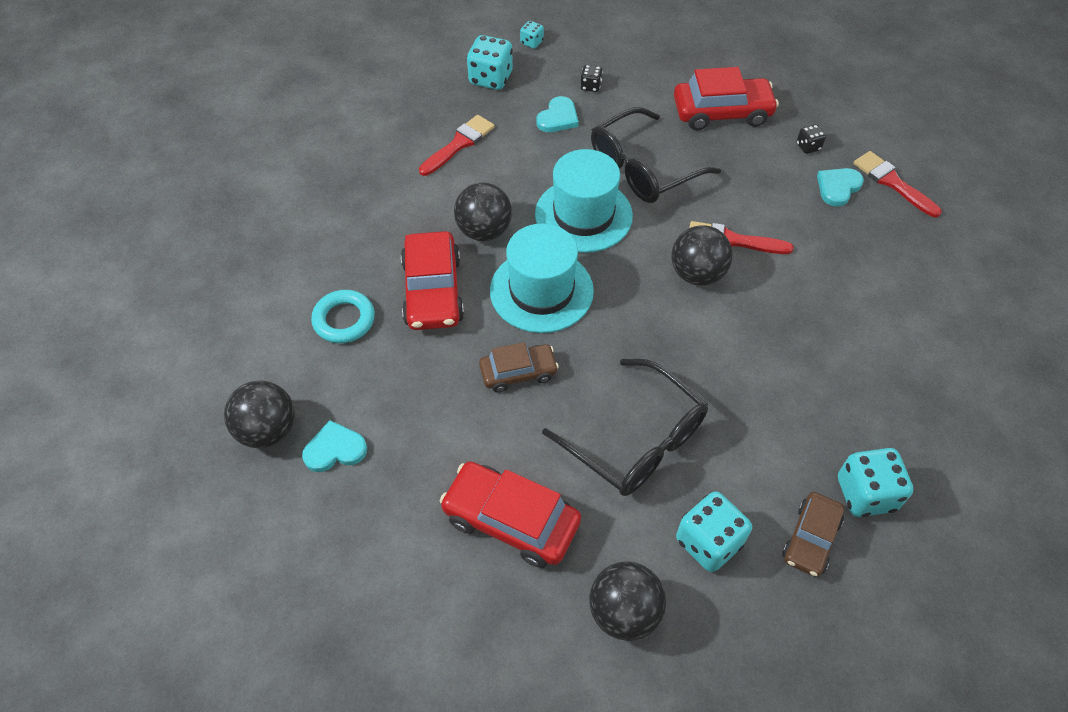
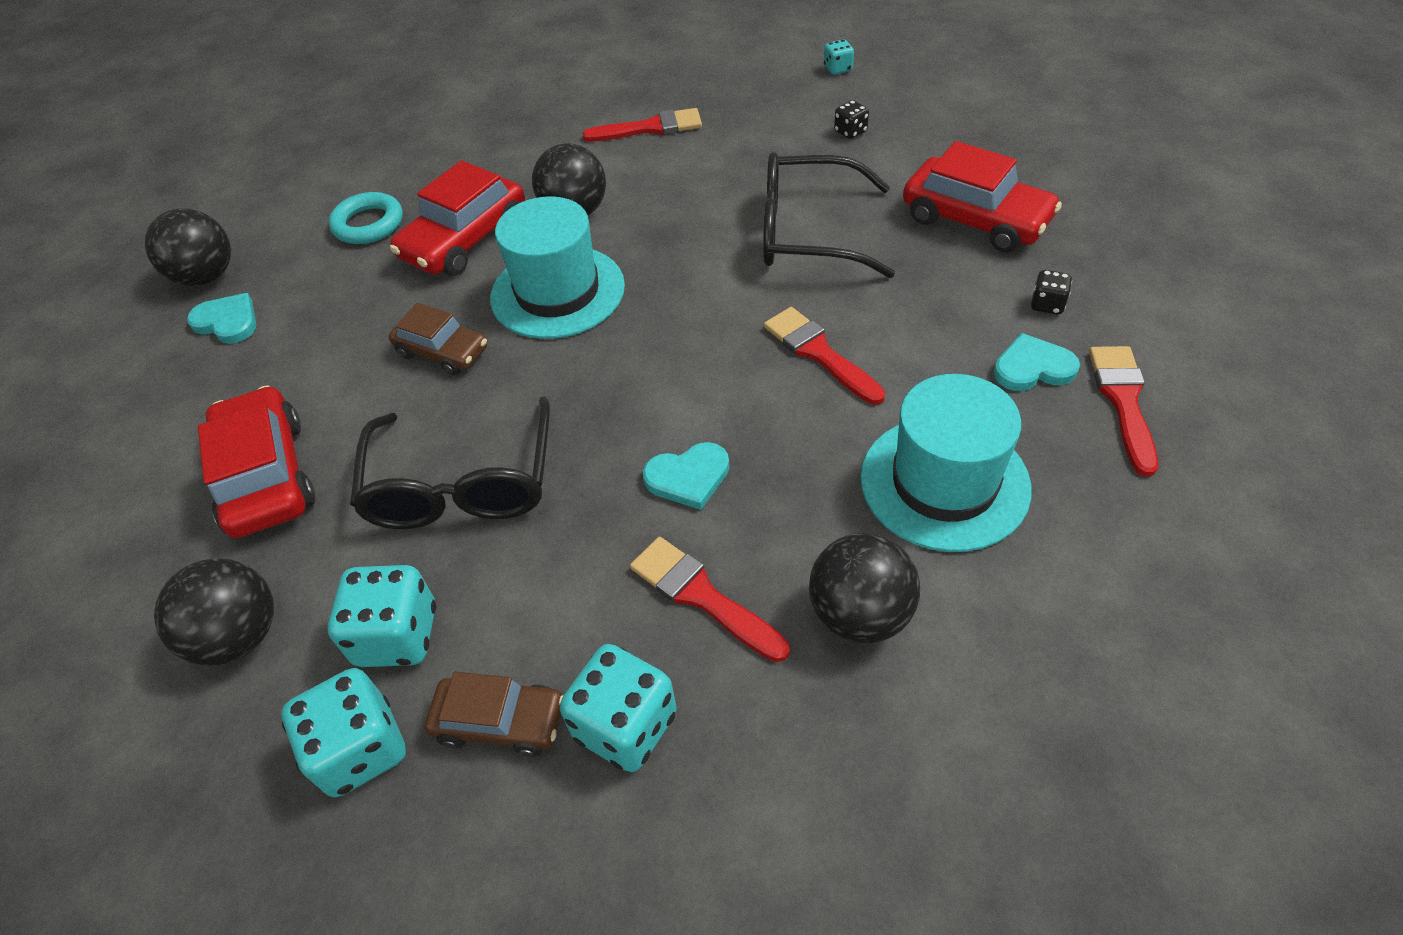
camera: 45 degrees right, 5 degrees down
(491, 78) = (754, 84): turquoise dice -> turquoise dice (361, 749)
(558, 118) = (777, 146): turquoise heart -> turquoise heart (688, 477)
(583, 215) = (687, 245): turquoise hat -> turquoise hat (944, 482)
(697, 274) = (734, 364): black ball -> black ball (860, 614)
(811, 539) = (500, 721): brown car -> brown car turned 150 degrees counterclockwise
(826, 408) = (702, 596): none -> red brush

